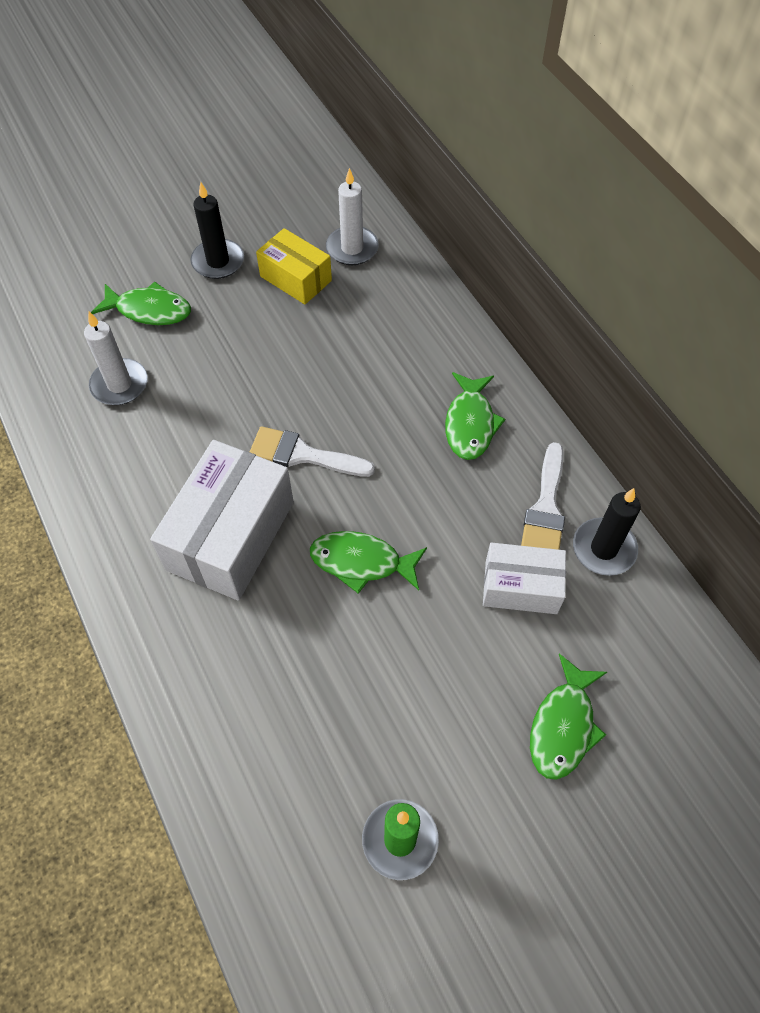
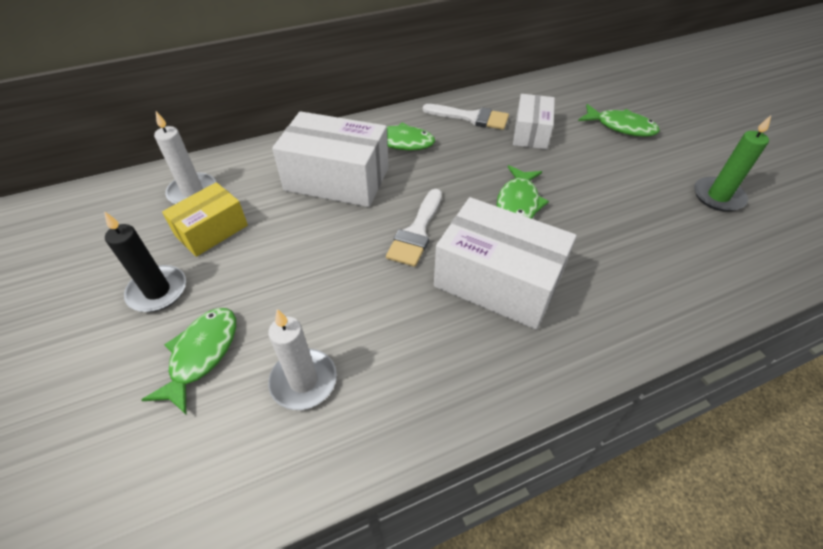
camera: 85 degrees left, 10 degrees down
(387, 368) = (337, 179): none -> white box
(603, 549) = (501, 100): black candle -> none

